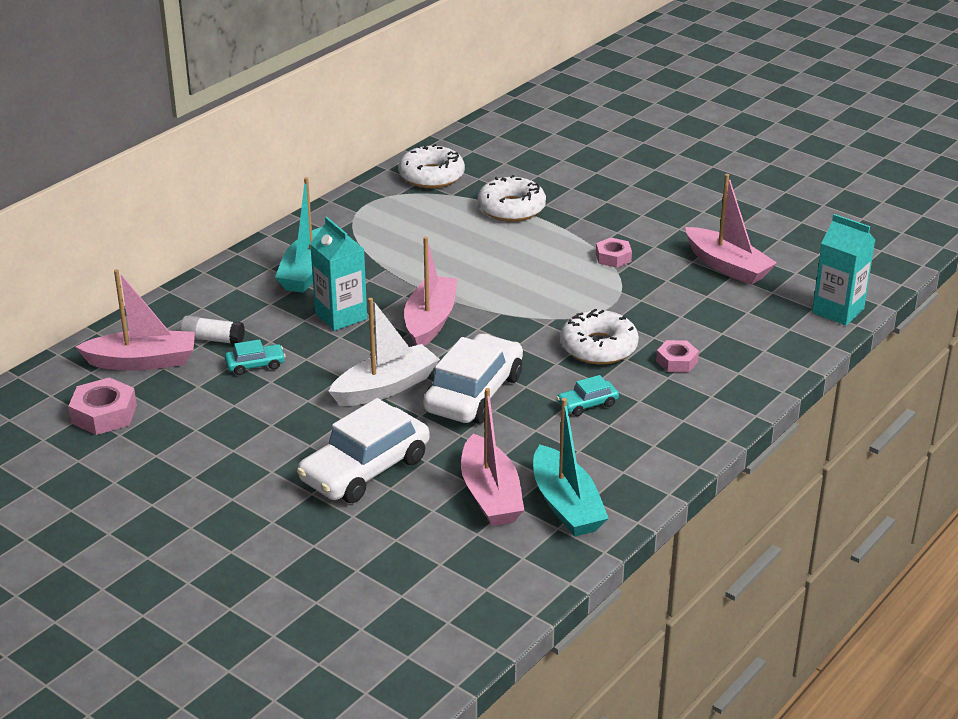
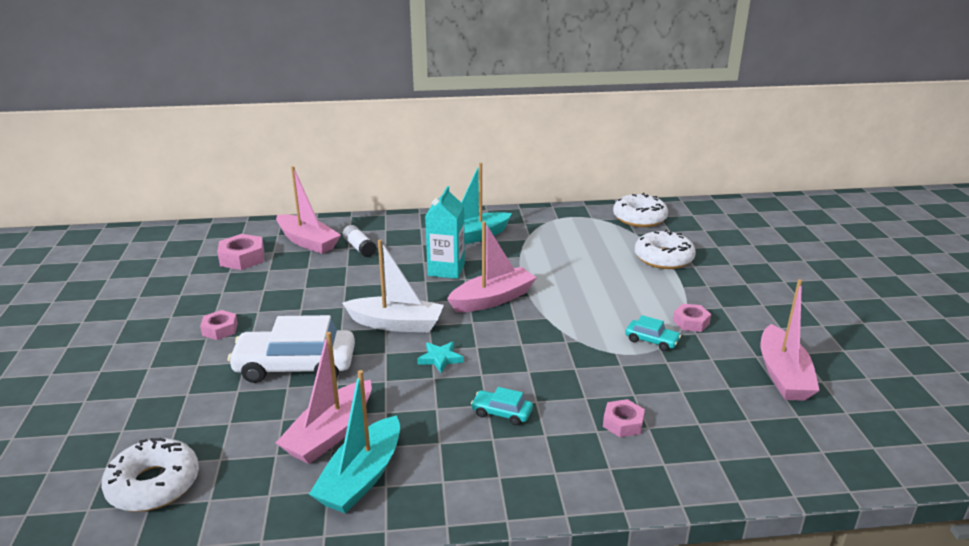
camera: 45 degrees right, 5 degrees down
(230, 484) = (220, 329): none -> pink nut
(255, 365) = (354, 272): turquoise car -> turquoise car (651, 340)
(474, 393) = (440, 359): white car -> turquoise star
(598, 347) = (577, 377): white donut -> white donut (154, 484)
(838, 311) = (845, 467): turquoise carton -> none

